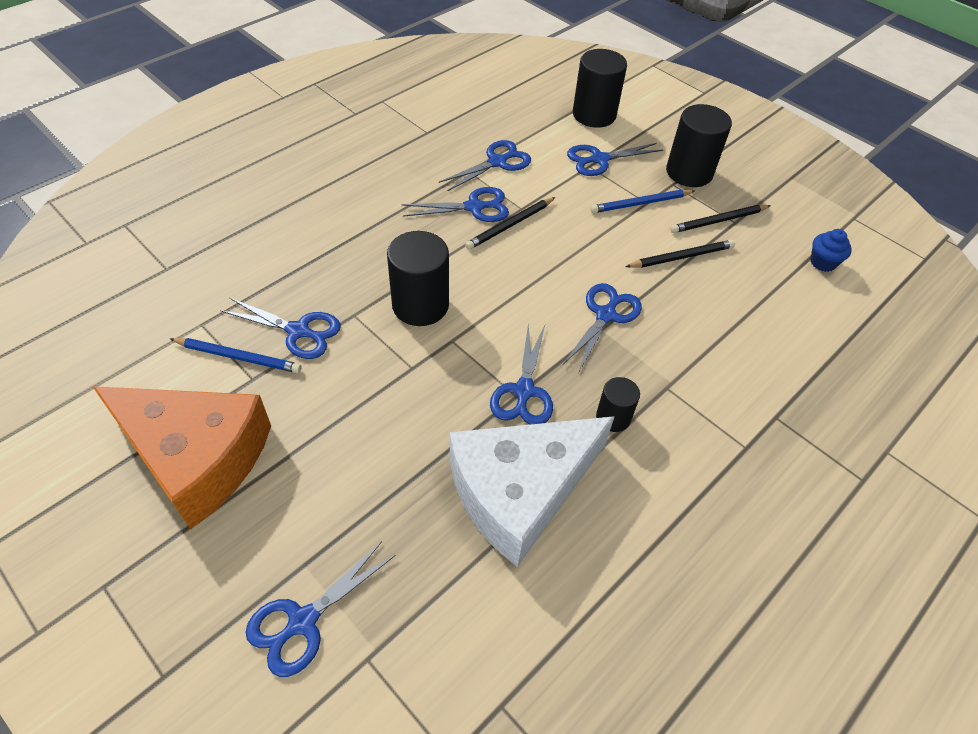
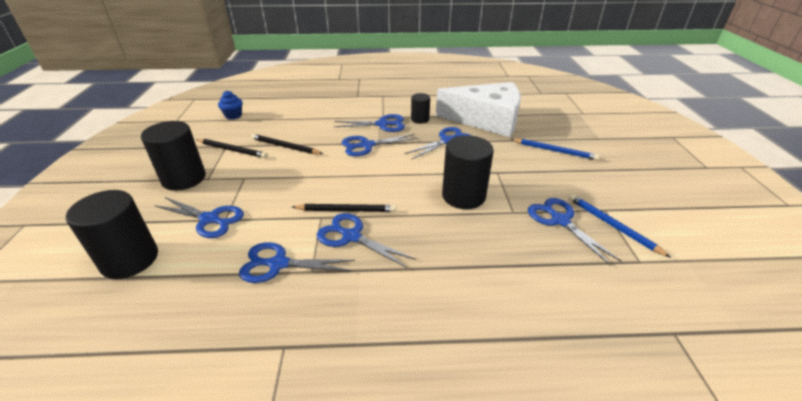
camera: 135 degrees left, 15 degrees down
(196, 457) = (651, 190): orange cheese -> none
(302, 621) = (606, 127): blue scissors -> blue scissors (382, 124)
(640, 203) = (249, 179): blue pencil -> blue pencil (554, 151)

